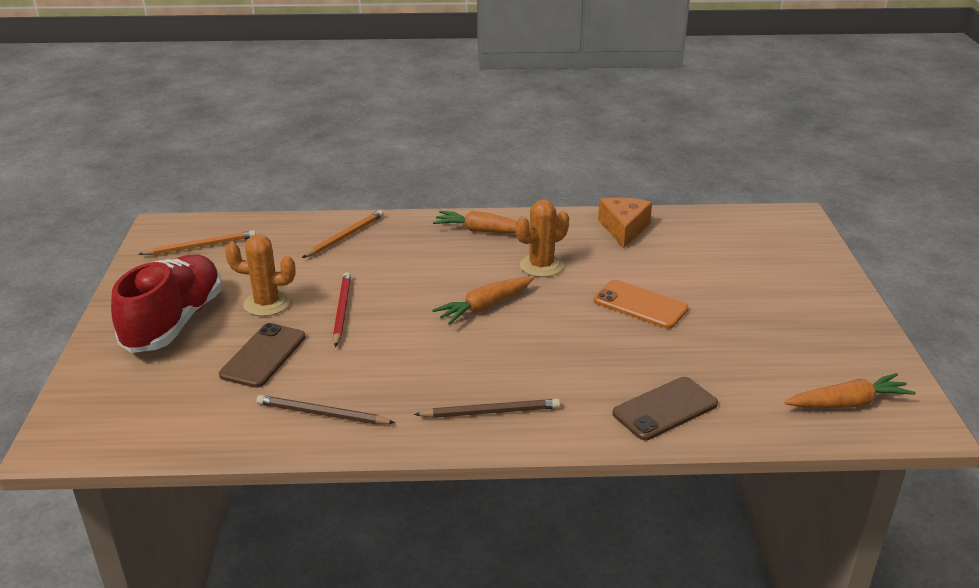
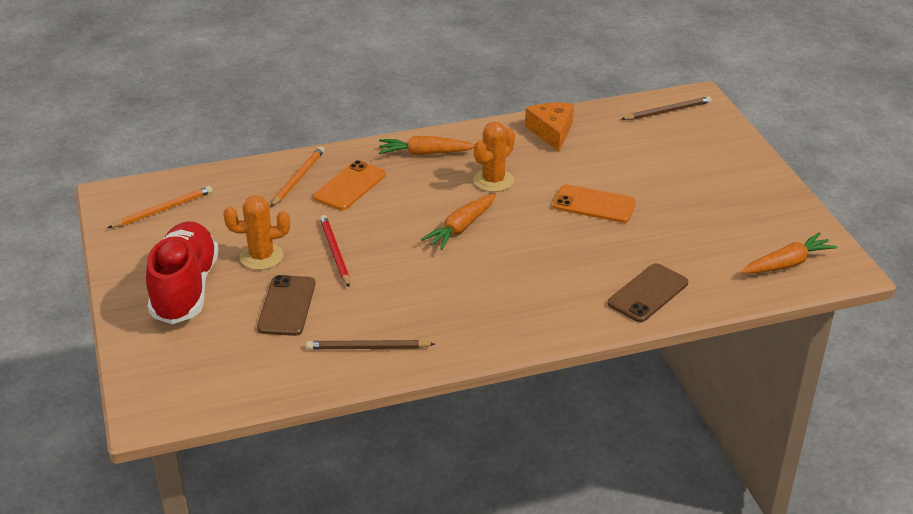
camera: 15 degrees left, 5 degrees up
(391, 250) = (350, 186): none -> orange phone
(490, 412) = (508, 321): brown pencil -> brown pencil (667, 111)

